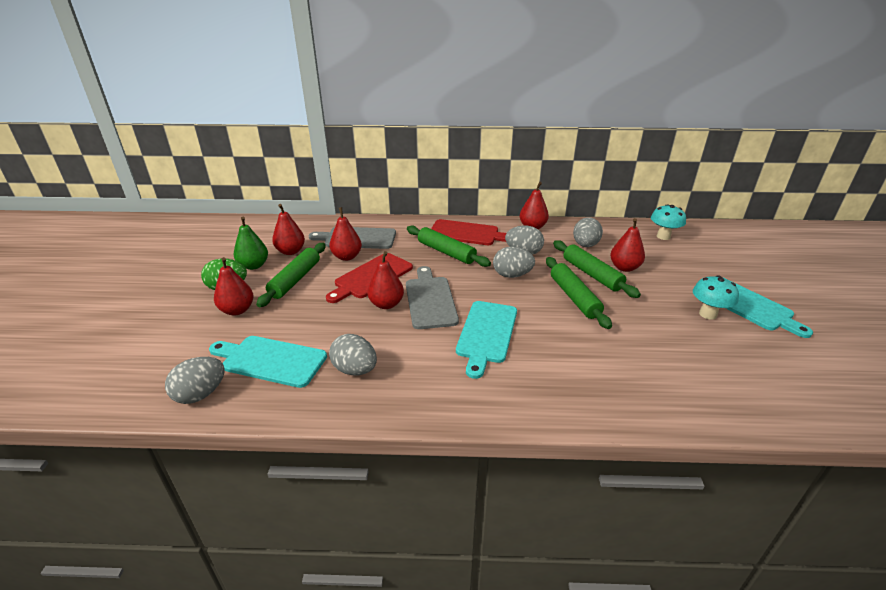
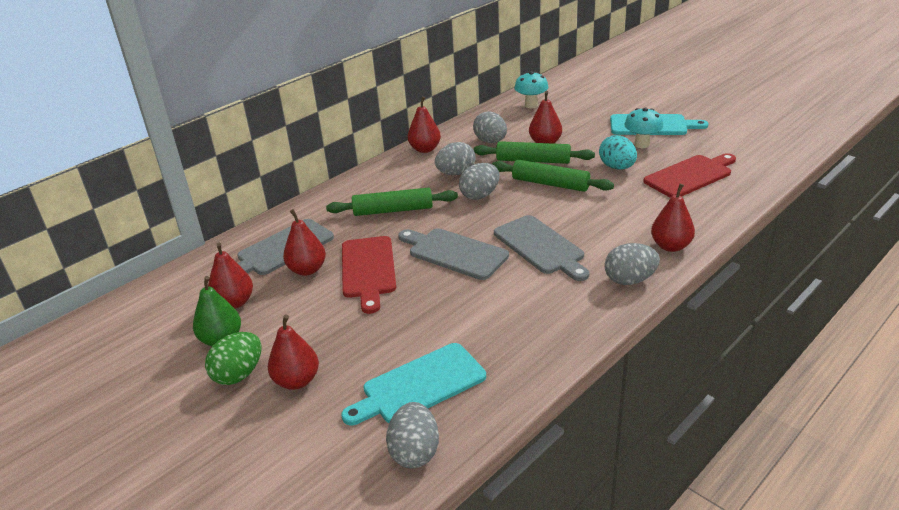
camera: 45 degrees left, 0 degrees up
(295, 279) = (298, 319): green rolling pin -> none
(355, 370) = (499, 337): grey egg -> grey egg (630, 280)
(386, 304) = (426, 280): red pear -> red pear (671, 246)
(467, 233) = (380, 185): red cutting board -> red cutting board (690, 176)
(486, 334) = (540, 247): turquoise cutting board -> grey cutting board
(650, 318) = (617, 167): none -> turquoise egg

